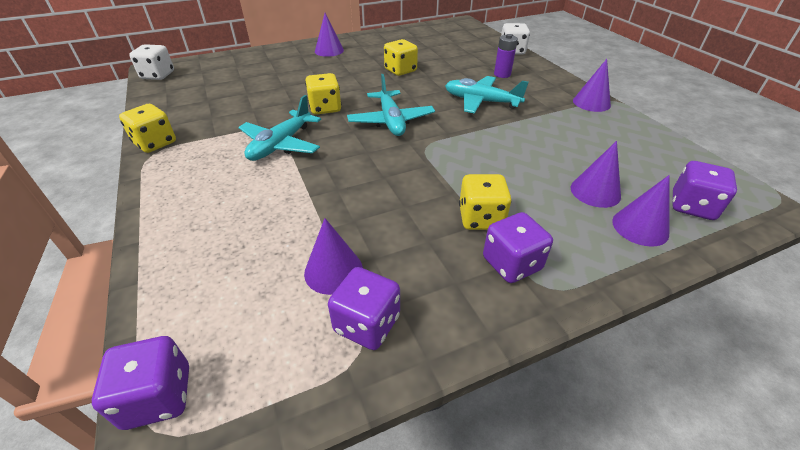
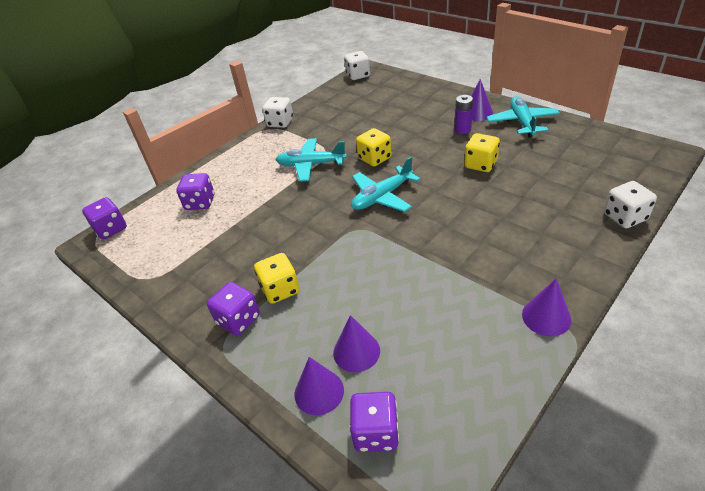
camera: 70 degrees right, 0 degrees up
(155, 143) = (280, 123): yellow dice -> white dice
(333, 271) = (201, 244): purple cone -> none
(367, 324) = (166, 273): purple dice -> purple dice (200, 202)
(481, 102) = (465, 234): turquoise plane -> turquoise plane (522, 122)
(502, 74) = (547, 229): purple battery -> purple battery (462, 129)

